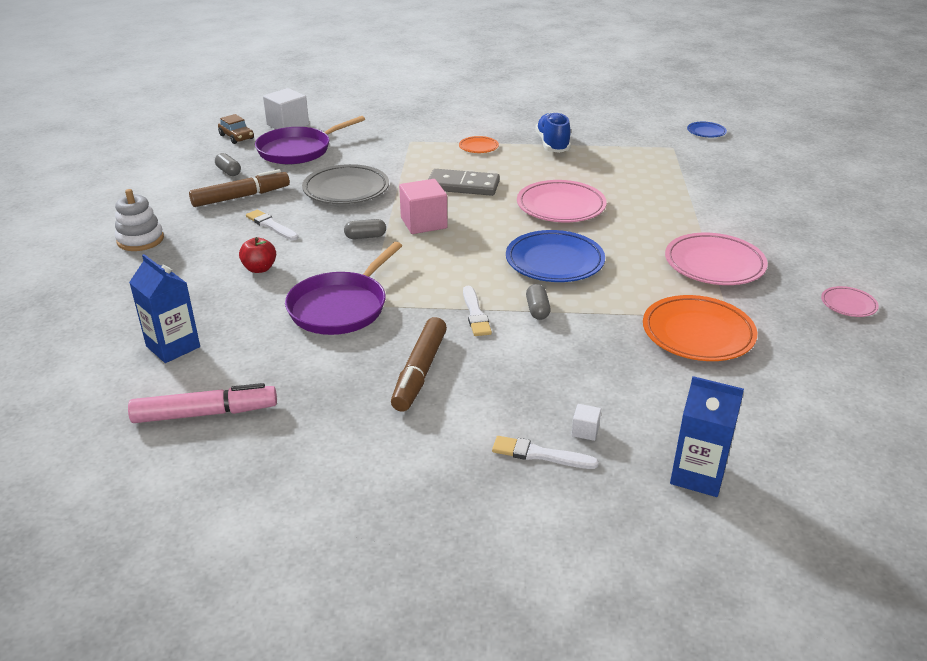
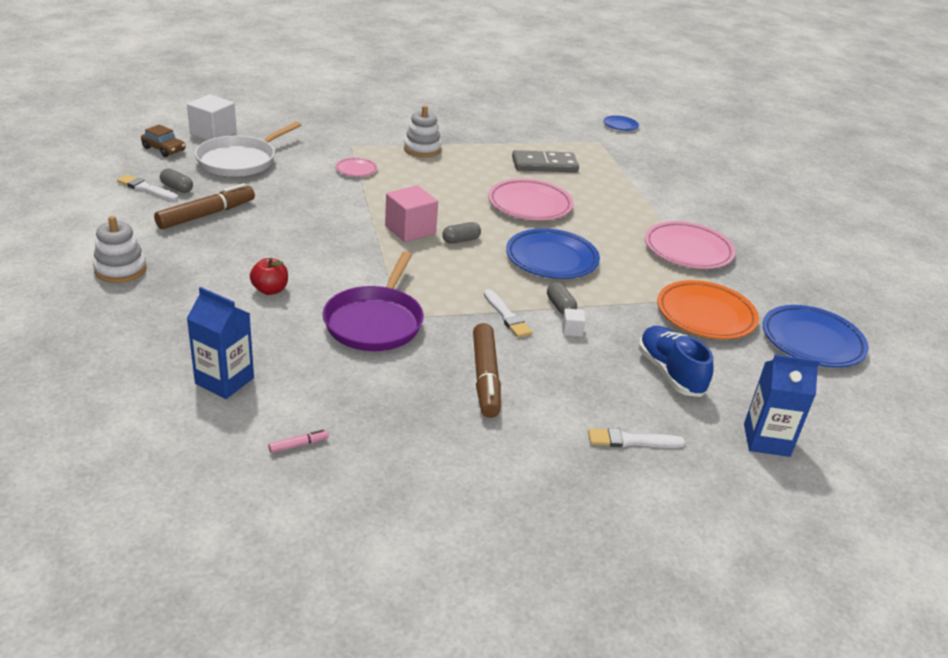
camera: 20 degrees left, 0 degrees up
(205, 413) = (298, 445): pink marker -> pink marker, size x0.41
(271, 225) = (256, 243): white brush -> white brush (146, 188)
(298, 150) = (240, 161): purple pan -> white pan
(346, 190) = (314, 200): grey plate -> none
(365, 237) = (360, 248): grey capsule -> grey capsule (461, 240)
(463, 186) = (428, 189): grey domino -> grey domino (544, 165)
(478, 147) = (422, 149): orange plate -> white stacking toy
(552, 144) = (490, 143): blue shoe -> blue shoe (670, 373)
(585, 431) = (658, 414): white cube -> white cube (572, 330)
(814, 375) = (812, 341): none -> blue plate
(848, 305) = (808, 277): pink plate -> pink plate (356, 170)

